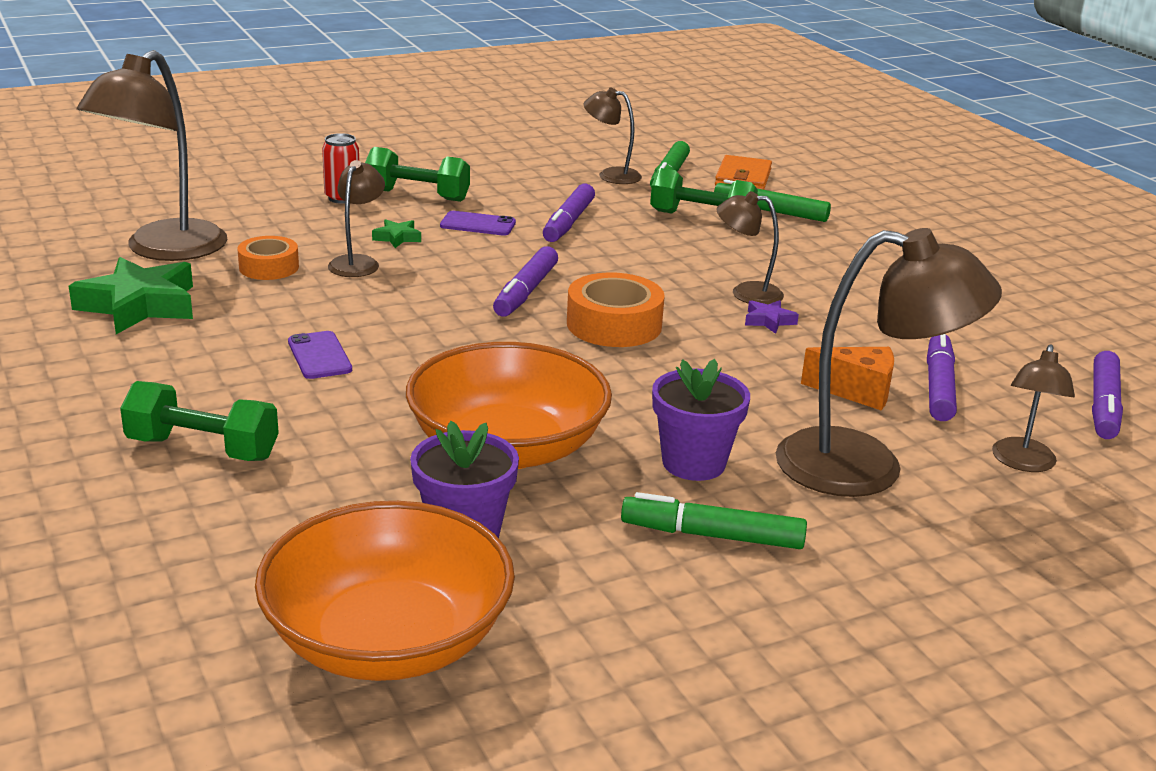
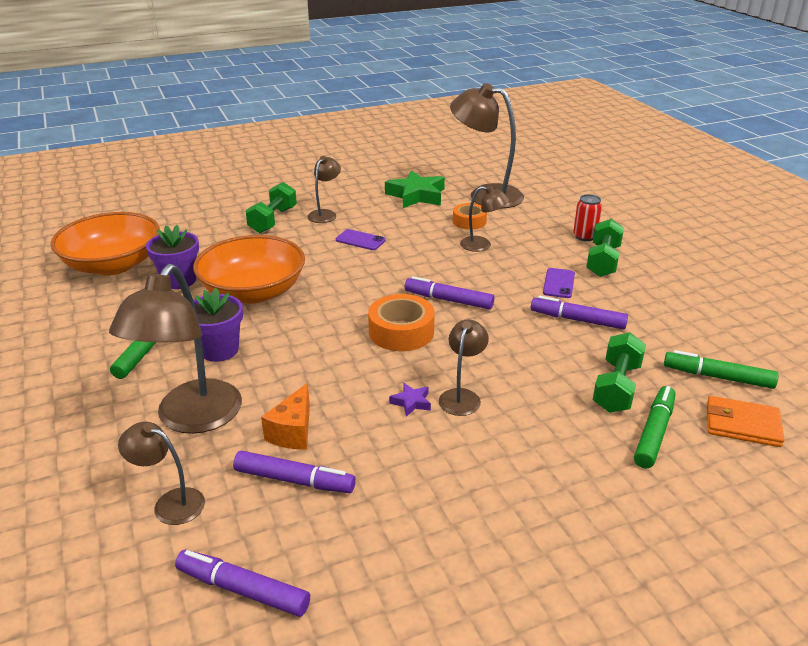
camera: 95 degrees right, 5 degrees up
(319, 356) = (360, 240): purple phone -> purple phone turned 45 degrees clockwise
(397, 238) = (524, 256): green star -> none
(611, 175) = (698, 344): brown lamp -> brown lamp (325, 214)

